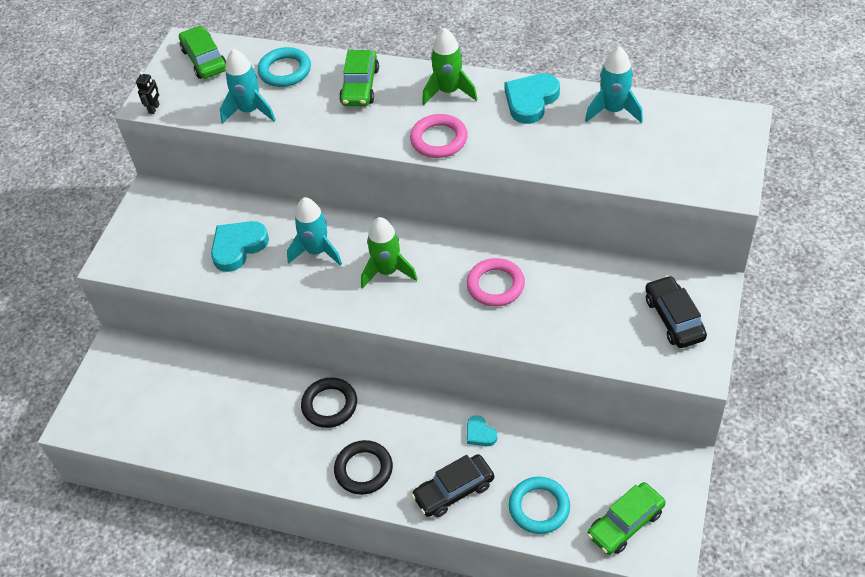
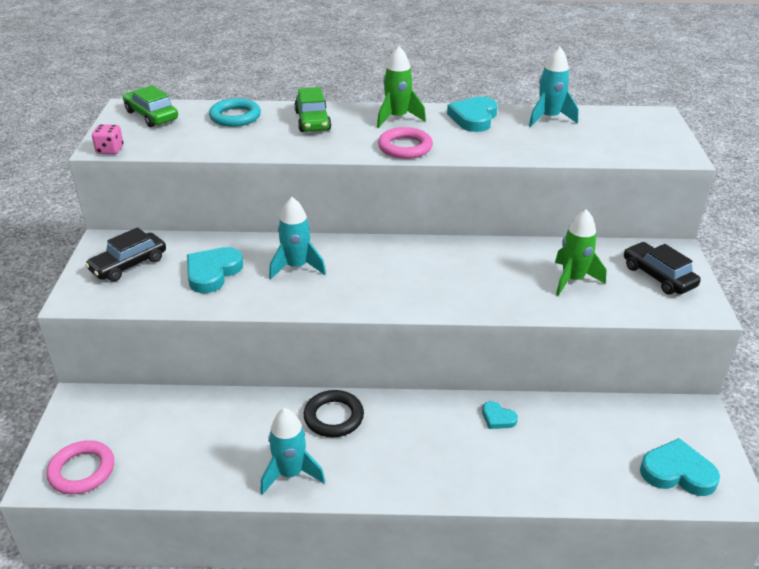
camera: 20 degrees left, 15 degrees down
(154, 109) = (110, 150): black robot -> pink dice
(250, 111) = (211, 144): turquoise rocket -> turquoise rocket (290, 474)
(364, 470) = (392, 469): black ring -> none
(387, 271) = (374, 274): green rocket -> green rocket (572, 280)
(454, 491) = (495, 473): black car -> black car (128, 264)
(495, 285) = (483, 272): pink ring -> pink ring (82, 471)
(539, 507) = (587, 473): turquoise ring -> none
(625, 523) = (677, 472): green car -> turquoise heart

